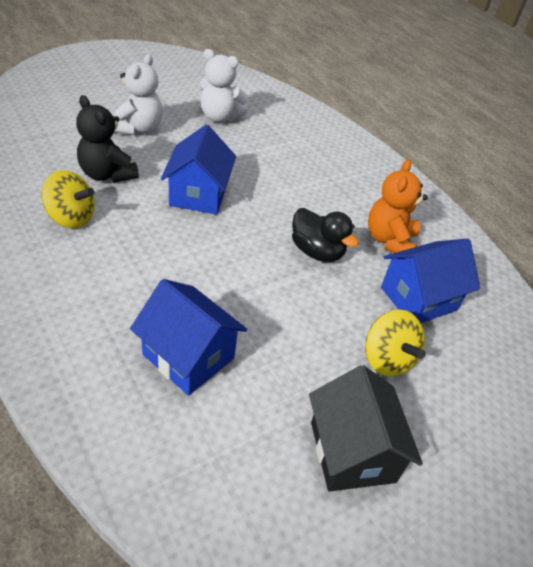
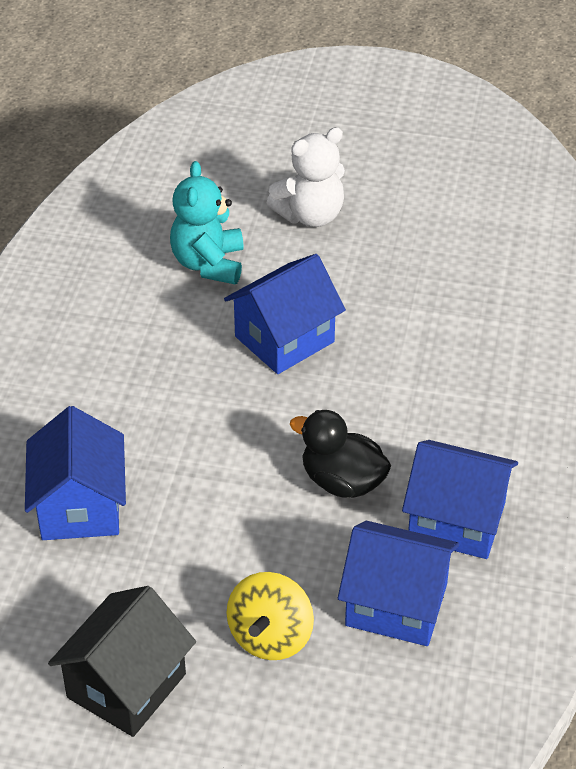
camera: 50 degrees right, 0 degrees up
(71, 218) = (119, 300): yellow spinning top -> none
(107, 174) = (208, 264): black teddy bear -> turquoise teddy bear
(220, 117) = (437, 242): white teddy bear -> none
(317, 251) = (342, 481): black duck -> black duck turned 120 degrees clockwise
(389, 240) = (456, 521): orange teddy bear -> blue house

